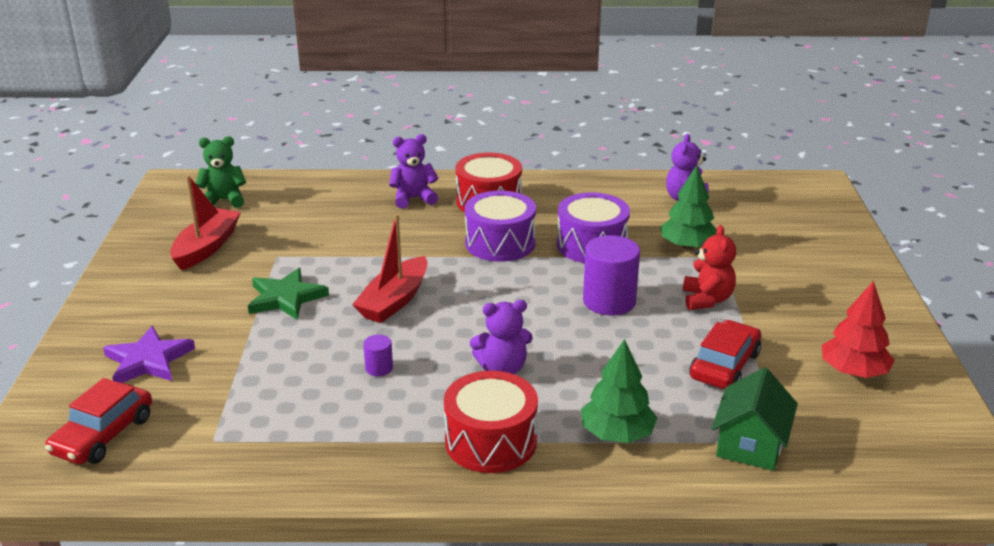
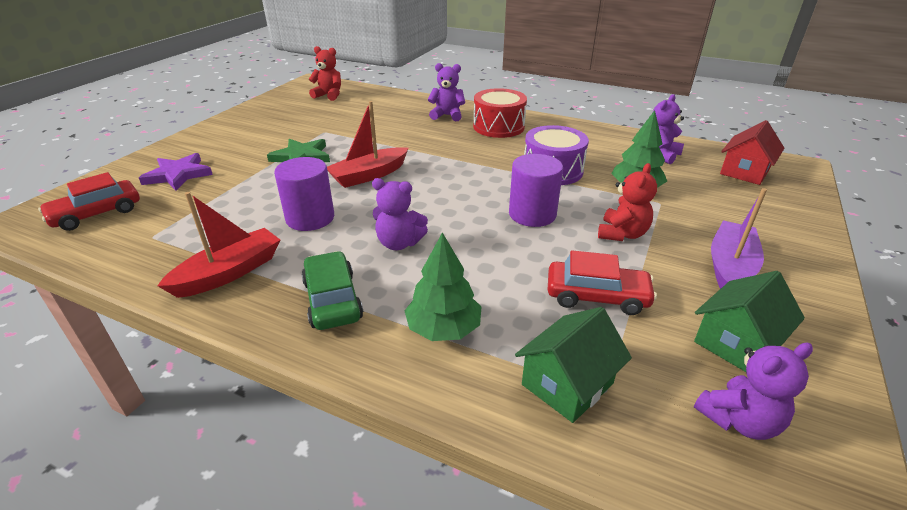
camera: 25 degrees right, 5 degrees up
(206, 247) = (289, 118): red boat -> red boat (229, 273)
(224, 200) = (329, 95): green teddy bear -> red teddy bear
(379, 368) = (310, 218): purple cylinder -> purple cylinder, size x2.10
(491, 441) = (332, 300): red drum -> green car
(500, 243) = (482, 154): purple drum -> none
(724, 366) = (597, 296): red car -> red car turned 45 degrees clockwise
(776, 202) = (744, 172): none -> red house
(815, 307) = (730, 267): none -> purple boat
(853, 372) = (736, 342): red tree -> green house
(884, 429) = (739, 420): none -> purple teddy bear

